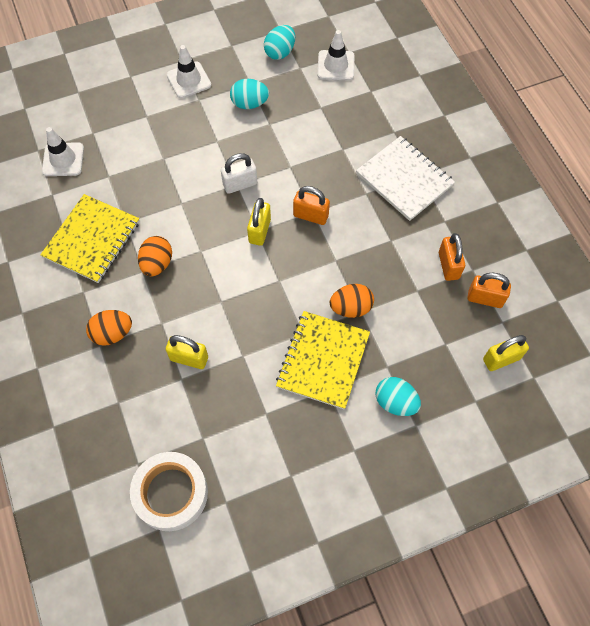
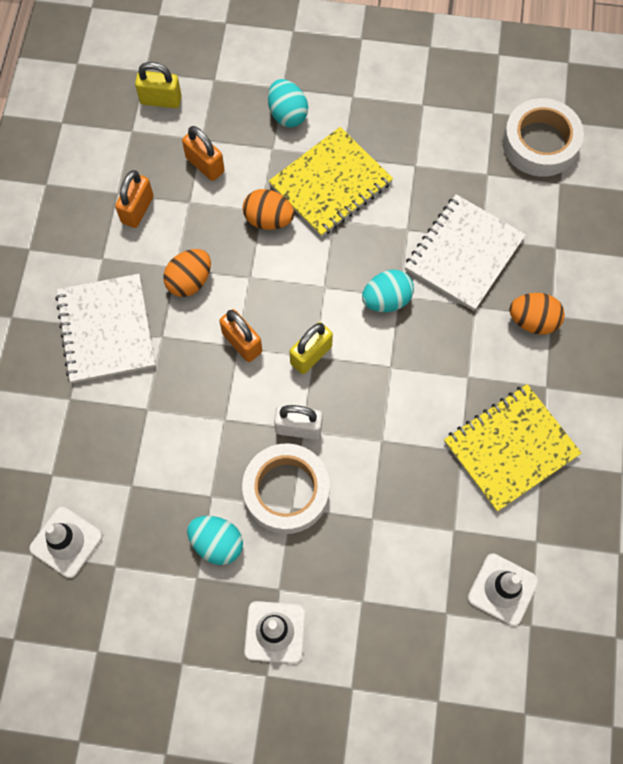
camera: 150 degrees left, 5 degrees up
(157, 264) = (448, 376): orange egg -> orange egg (189, 281)
(189, 358) = (463, 254): yellow padlock -> white notebook
(225, 147) = (286, 491): none -> white tape
(280, 52) = (123, 609): turquoise egg -> turquoise egg (386, 300)
(485, 298) = (129, 159): orange padlock -> orange padlock (205, 165)

